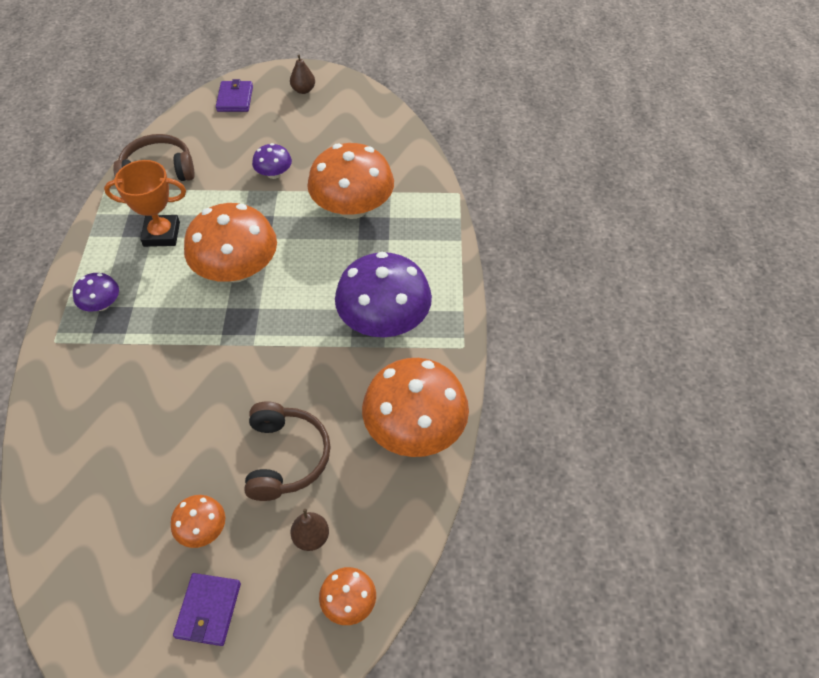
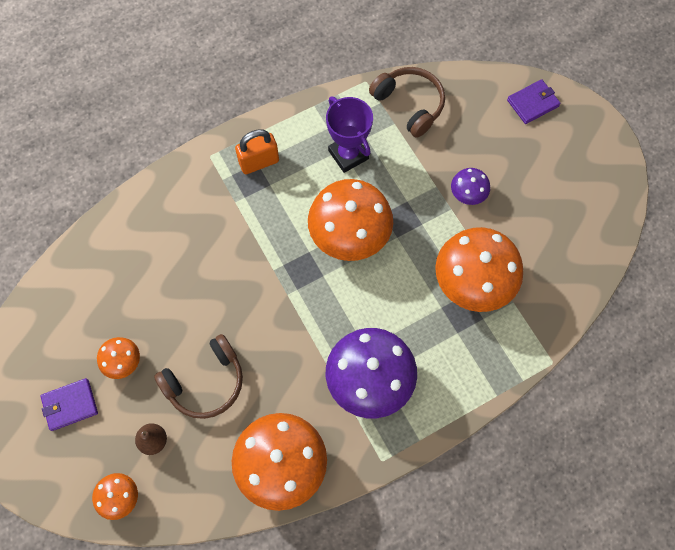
camera: 60 degrees right, 15 degrees up
(102, 304) = (259, 162): purple mushroom -> orange padlock
(161, 234) = (348, 155): orange trophy -> purple trophy
(303, 90) = (585, 150): brown pear -> none

